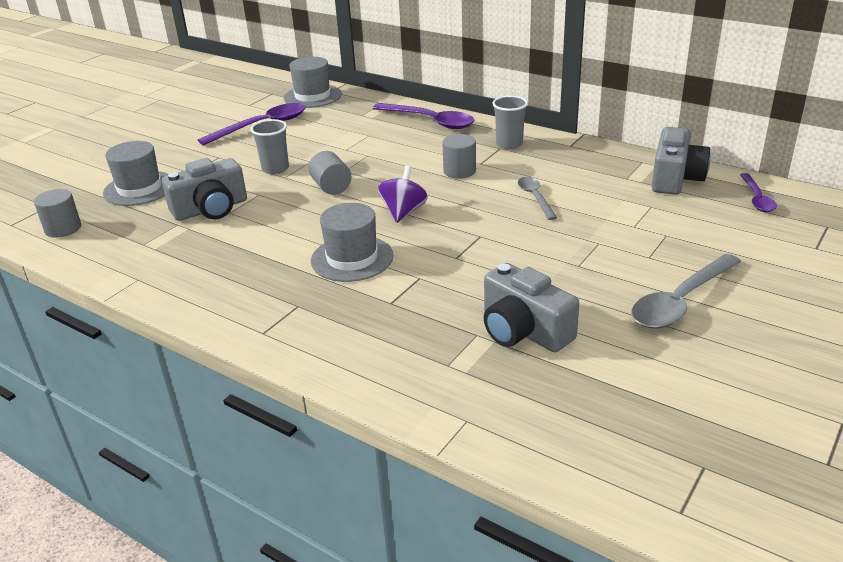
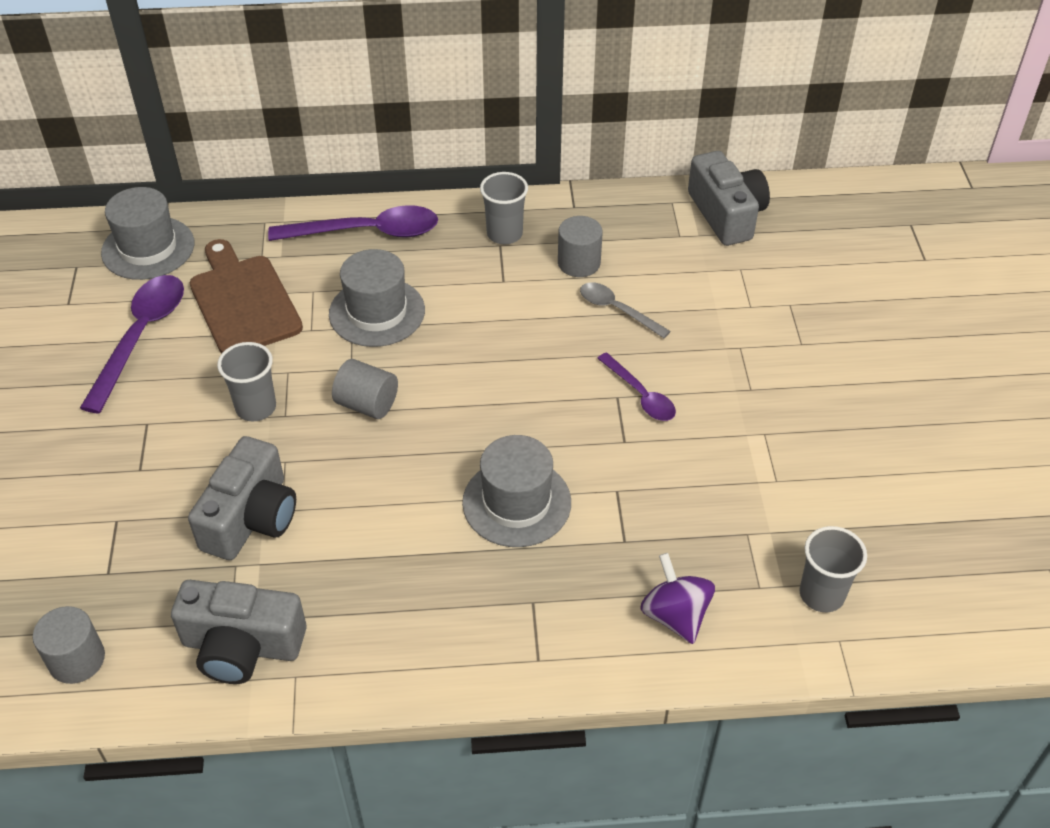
camera: 40 degrees left, 15 degrees up
(139, 188) = (100, 534): grey hat -> grey hat (377, 312)
(328, 128) = (243, 301): none -> brown cutting board
(403, 212) = (498, 402): purple spinning top -> purple spinning top (675, 615)
(459, 171) = (493, 305): grey cylinder -> grey cylinder (579, 263)
(487, 389) = (821, 594): none -> grey cup
(523, 330) = (783, 503): grey camera -> grey camera (242, 646)
(680, 301) = (878, 389): grey spoon -> none
(757, 199) = (824, 212): purple spoon -> purple spoon (640, 395)

